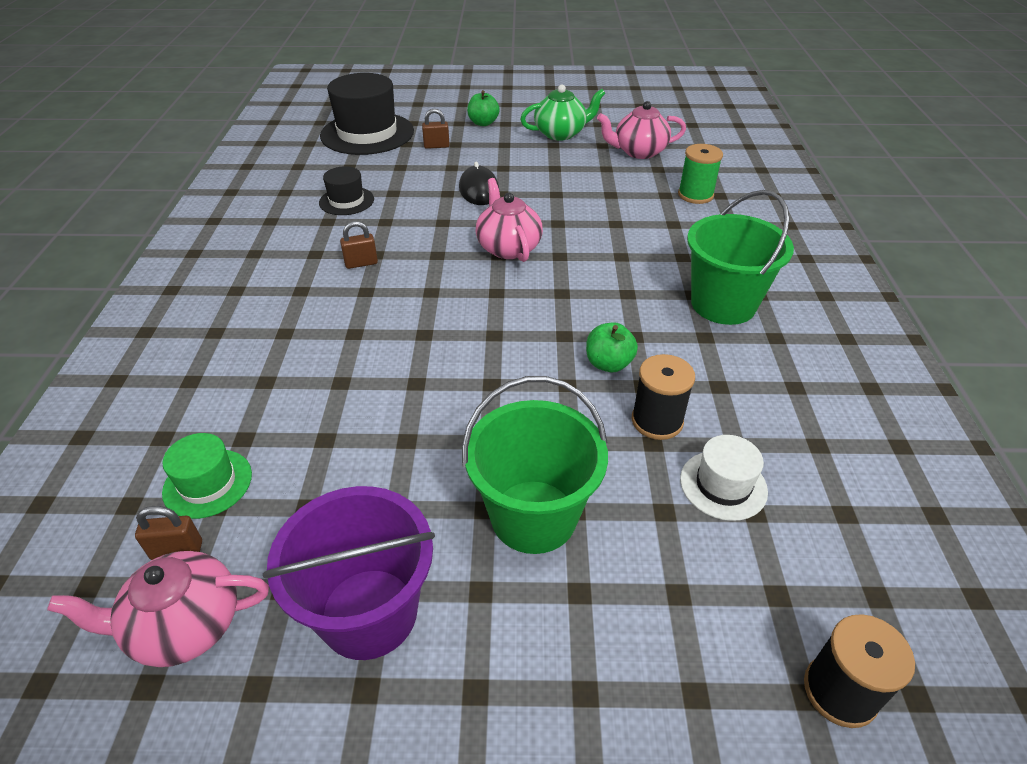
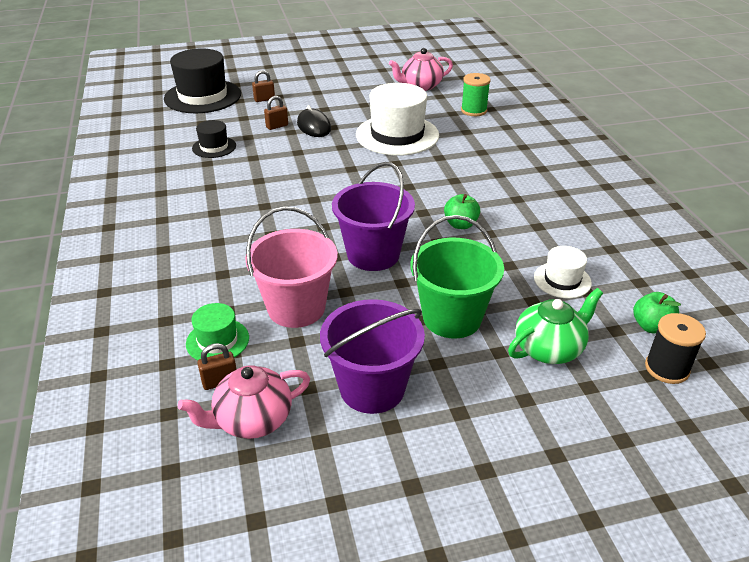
camera: 15 degrees left, 5 degrees down
(331, 453) = (296, 308): none -> pink bucket
(361, 263) = (250, 188): brown padlock -> brown padlock (277, 126)
(469, 389) = (373, 254): none -> purple bucket
(483, 123) = (292, 78): green apple -> green apple (651, 326)
(508, 247) = (355, 162): pink teapot -> none
(561, 133) = (357, 79): green teapot -> green teapot (549, 348)
(579, 216) = (397, 135): none -> white hat
(657, 421) = (506, 252): black spool -> none
(723, 304) = (521, 177): green bucket -> none

